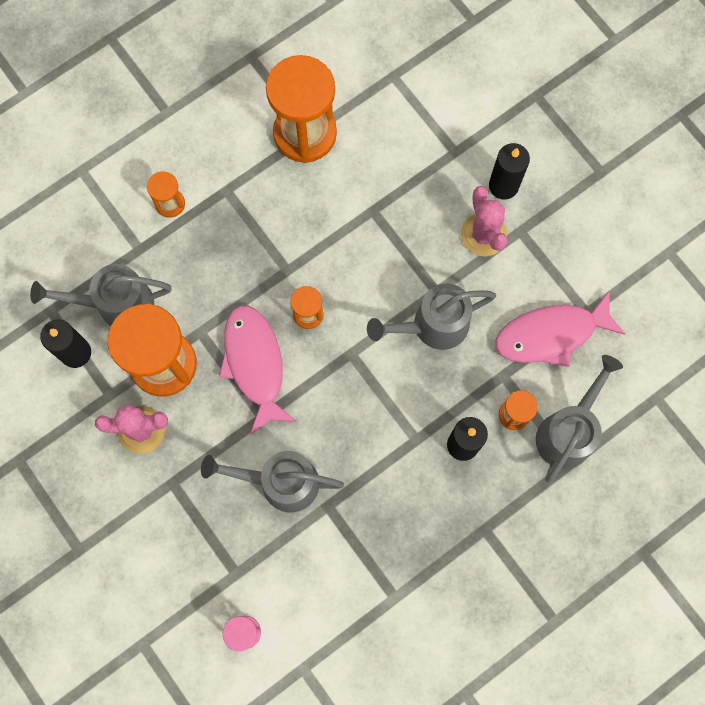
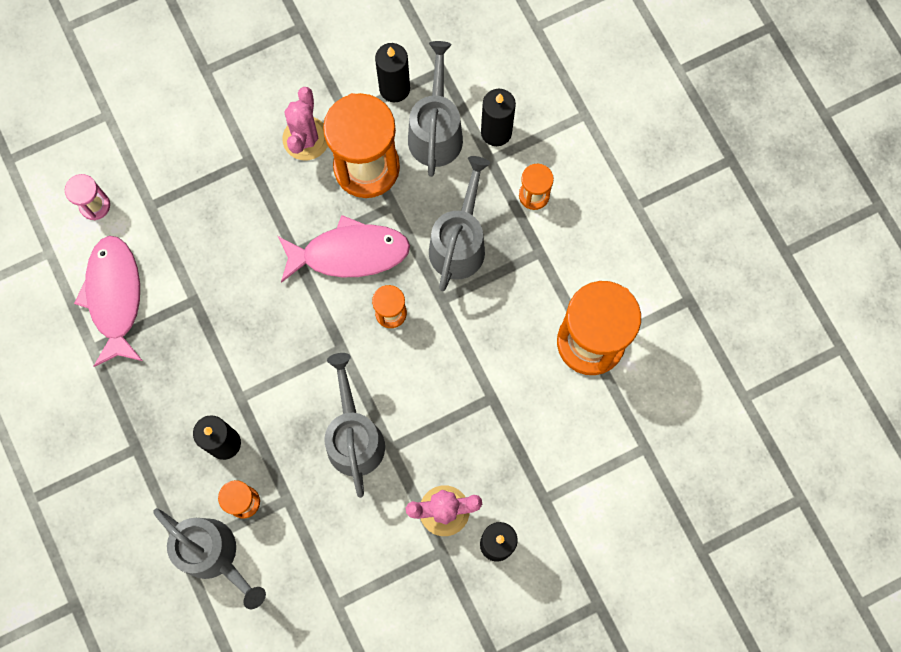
camera: 100 degrees right, 0 degrees up
(110, 248) = (496, 132): none -> black candle
(280, 482) = (227, 259): grey watering can -> grey watering can (459, 242)
(551, 334) = (320, 560): pink fish -> pink fish (114, 297)

